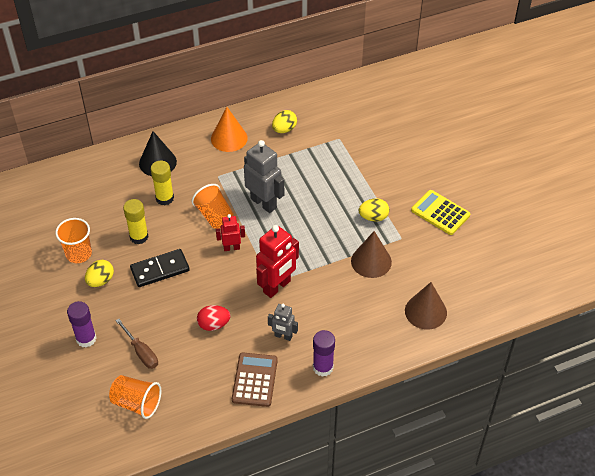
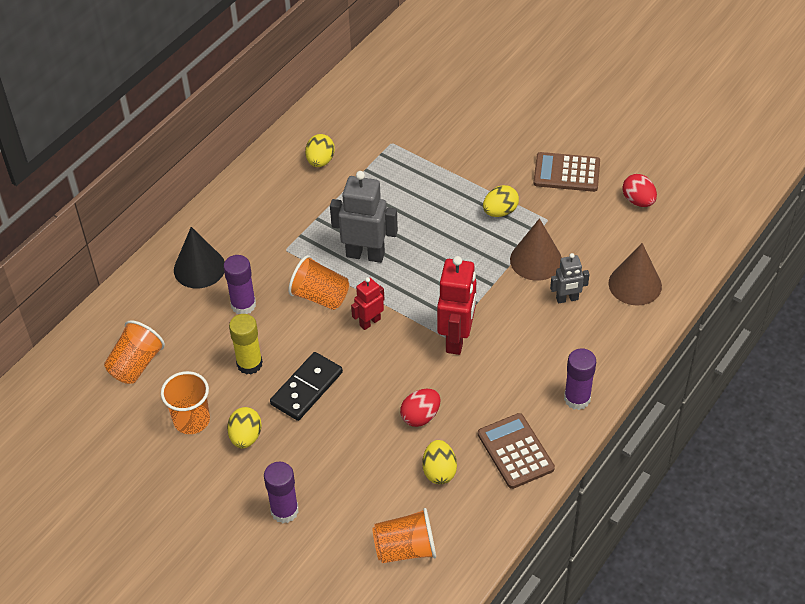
camera: 30 degrees left, 0 degrees up
(75, 203) = (136, 364): none -> orange cup
(141, 352) = (363, 490): brown screwdriver -> none
(164, 198) = (243, 305): yellow glue stick -> purple glue stick
(197, 366) = (439, 471): none -> yellow egg
(229, 138) = (263, 200): orange cone -> none
(283, 336) = (507, 388): grey robot -> grey robot (567, 299)
(440, 213) = (566, 173): yellow calculator -> brown calculator
(475, 256) = (638, 201): none -> red egg

